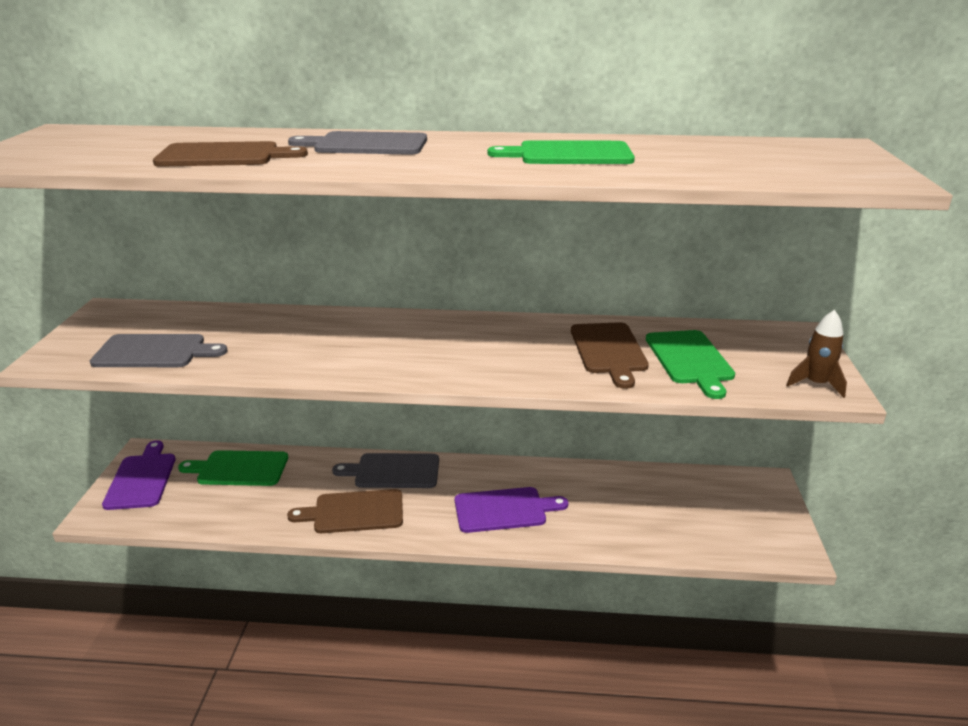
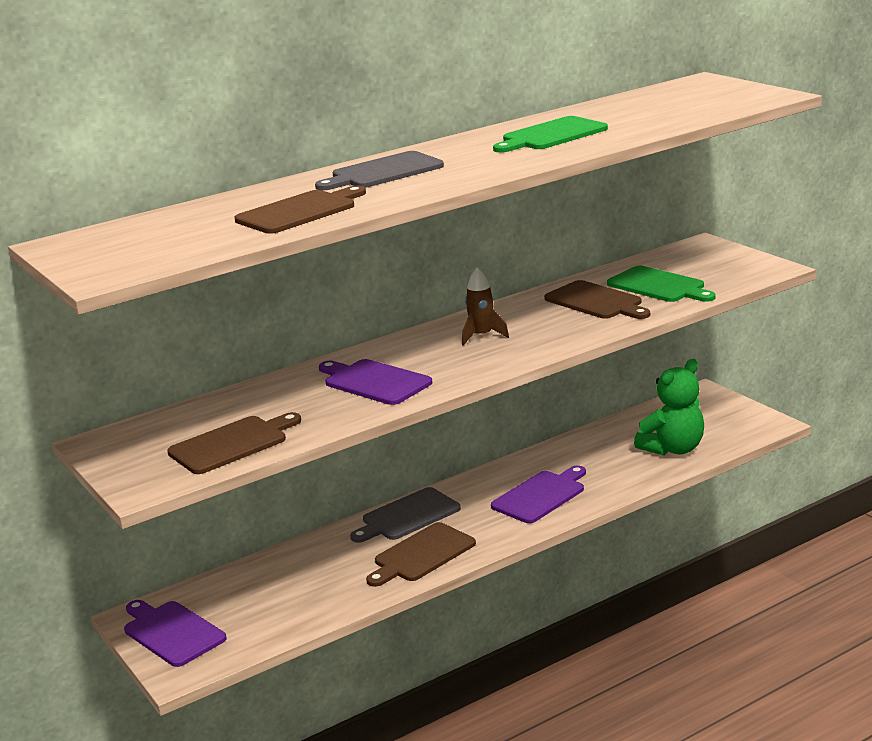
camera: 35 degrees left, 5 degrees down
(154, 352) = (232, 444): grey cutting board -> brown cutting board
(239, 468) = (258, 580): green cutting board -> none
(325, 346) = (374, 382): none -> purple cutting board
(669, 526) = (673, 449): none -> green teddy bear
(816, 384) = (756, 269): brown rocket -> brown rocket (482, 336)

